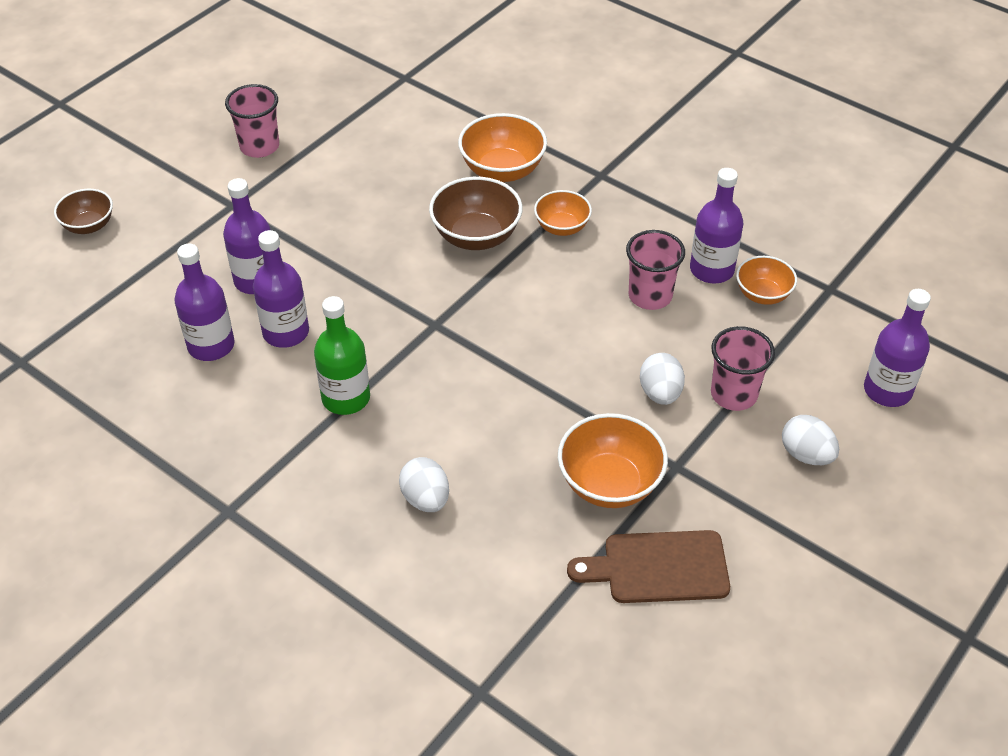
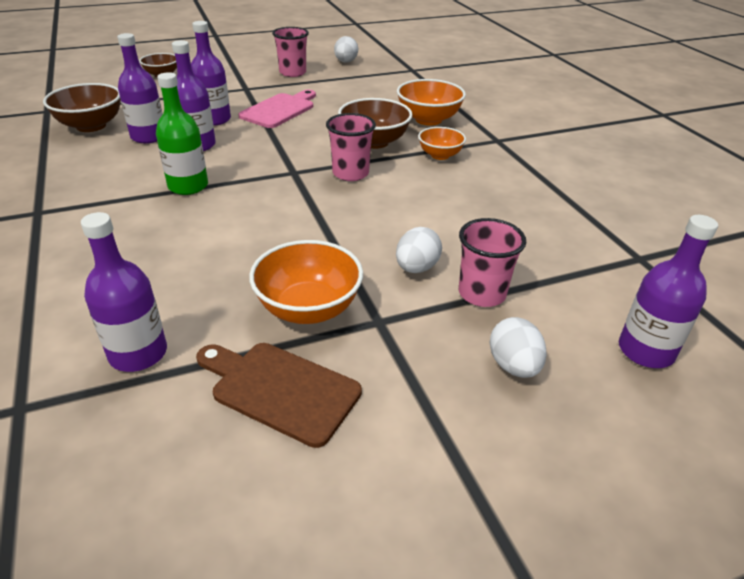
camera: 30 degrees right, 10 degrees down
(116, 361) = (91, 126): none -> brown bowl
(317, 228) = (280, 110): none -> pink cutting board
(425, 499) = (162, 258): white egg -> white egg (346, 62)
(650, 296) = (469, 209): pink cup -> pink cup (350, 173)
(711, 270) = (537, 212): purple bottle -> purple bottle (138, 353)
(762, 294) = (570, 240): orange bowl -> none

